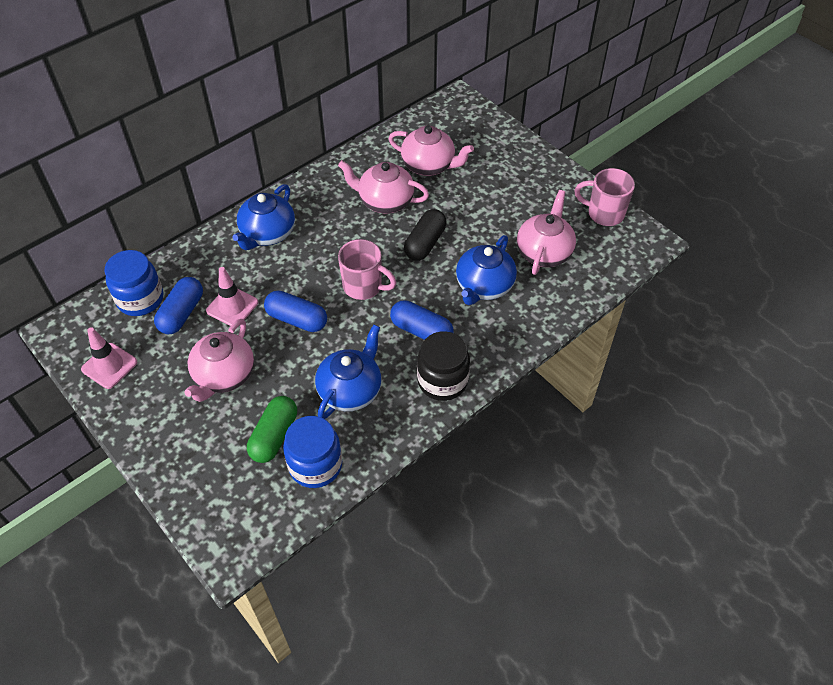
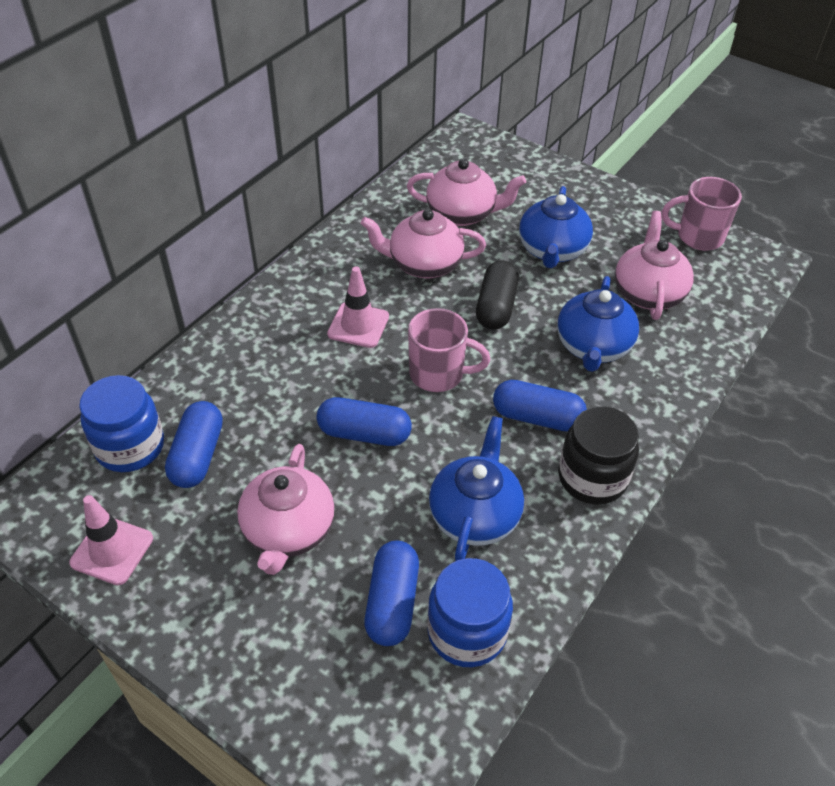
camera: 15 degrees left, 5 degrees down
(232, 307) = (267, 433): pink traffic cone -> pink traffic cone (358, 325)
(267, 234) = (283, 329): blue teapot -> blue teapot (552, 251)
(274, 436) = (392, 602): green capsule -> blue capsule

